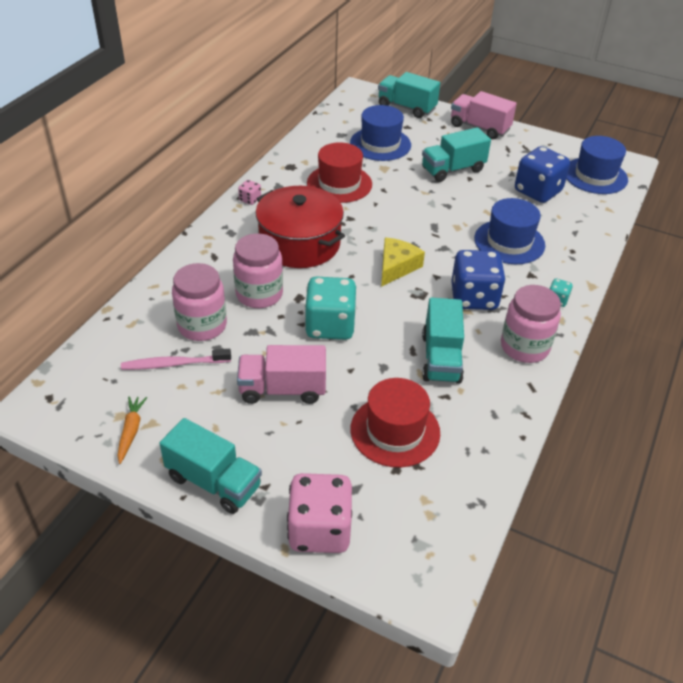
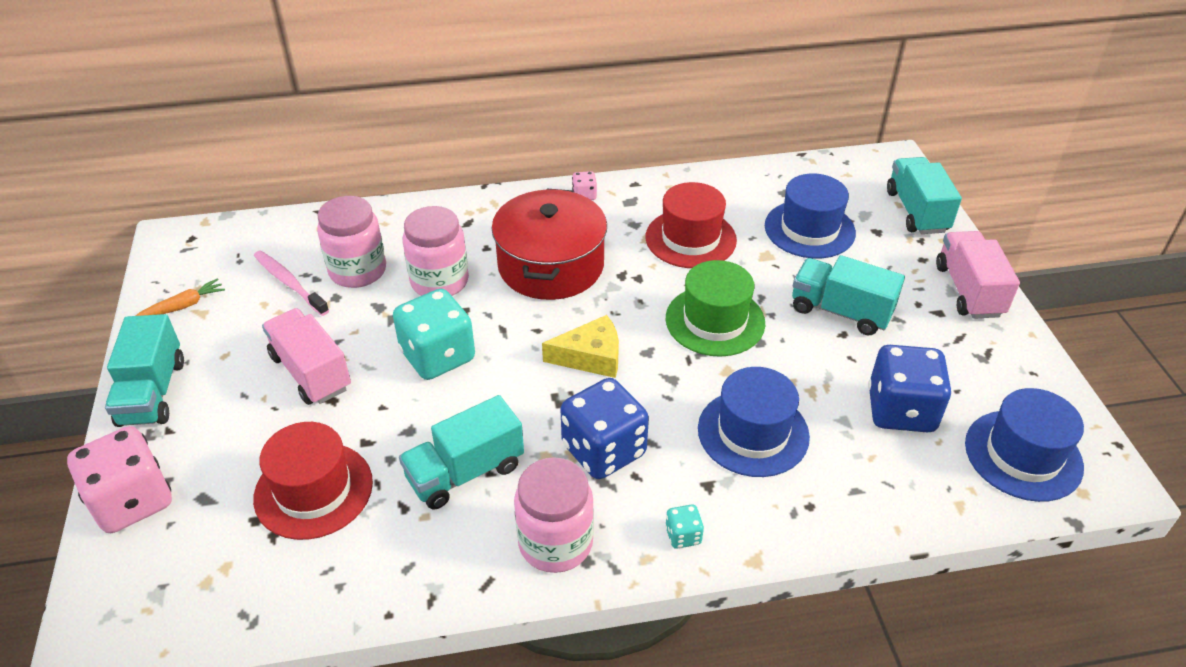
camera: 55 degrees right, 0 degrees up
(415, 211) = (715, 321): none -> green hat

